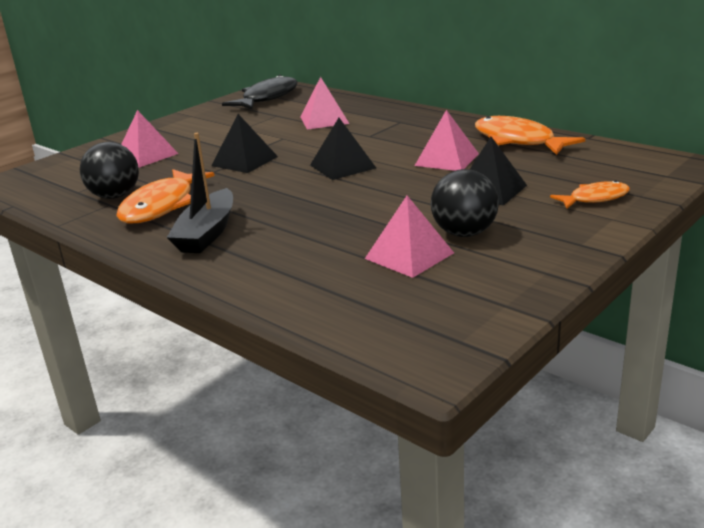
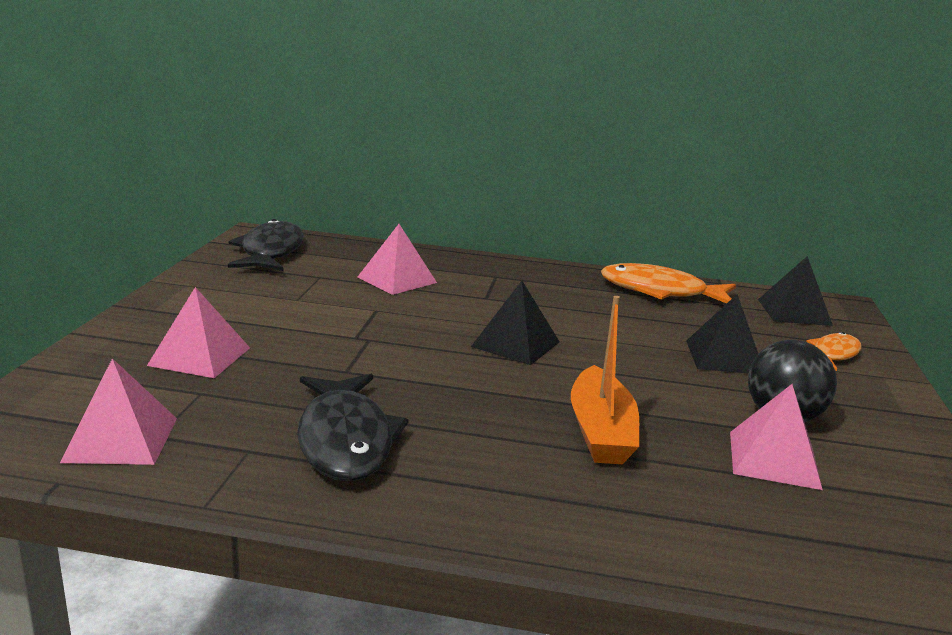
camera: 35 degrees left, 5 degrees down
(115, 196) = (241, 434): black ball -> none
(162, 206) = (345, 440): orange fish -> black fish
(207, 233) = (480, 474): black boat -> none
(244, 161) = (371, 350): black pyramid -> black pyramid (794, 312)
(315, 223) = (601, 431): none -> orange boat
(447, 159) = (622, 322): pink pyramid -> pink pyramid (121, 439)

